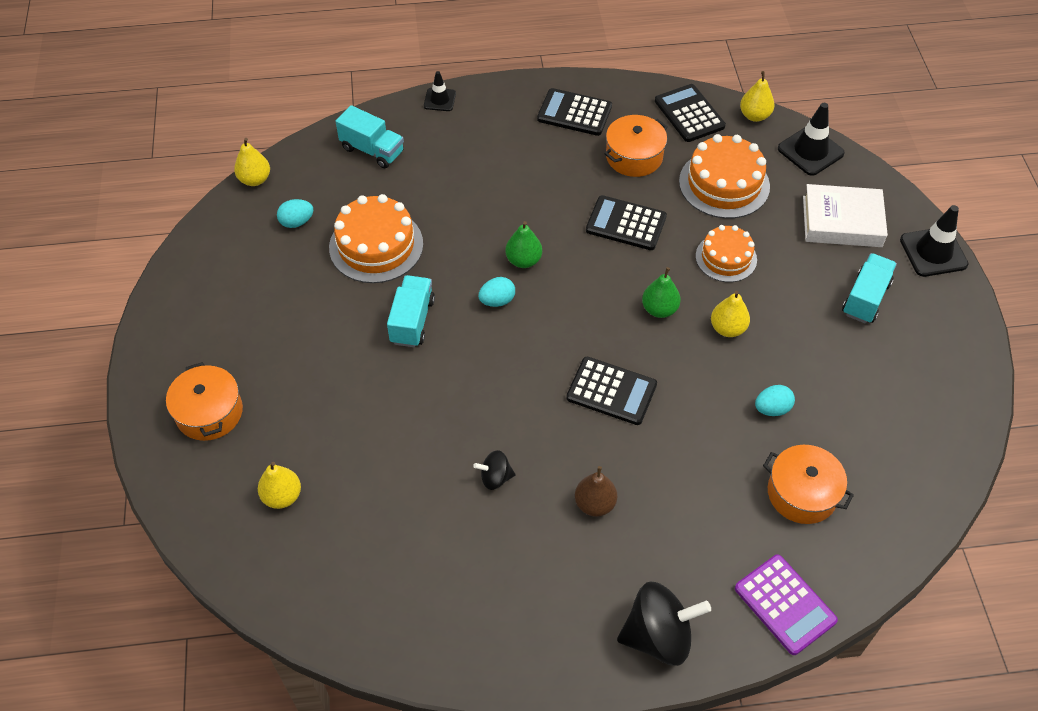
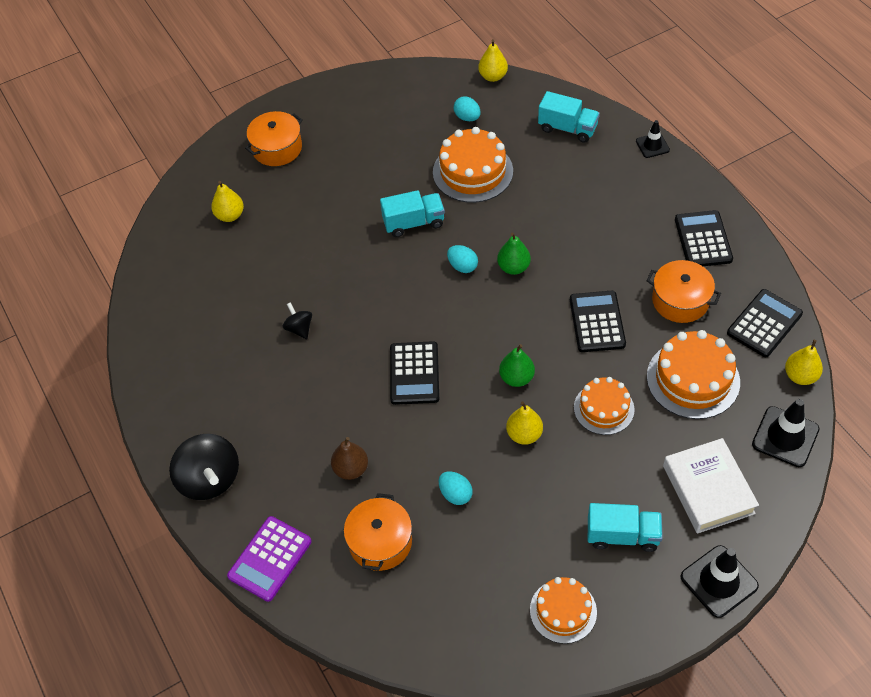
camera: 70 degrees right, 0 degrees up
(372, 150) = (567, 128): turquoise truck -> turquoise truck turned 75 degrees counterclockwise
(595, 504) = (305, 399): brown pear -> brown pear (351, 469)
(927, 372) = (563, 611): none -> orange cake

